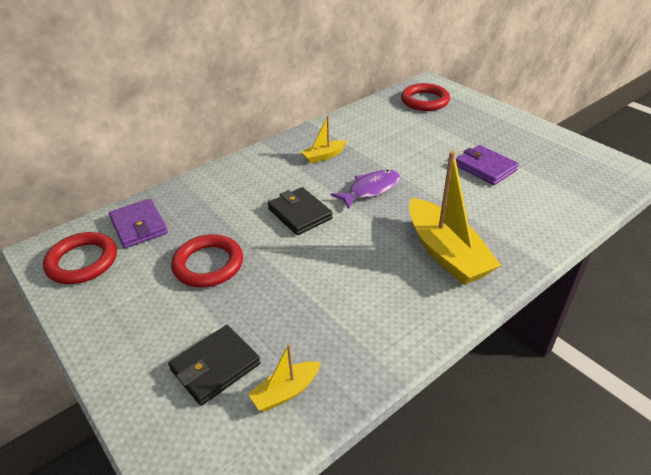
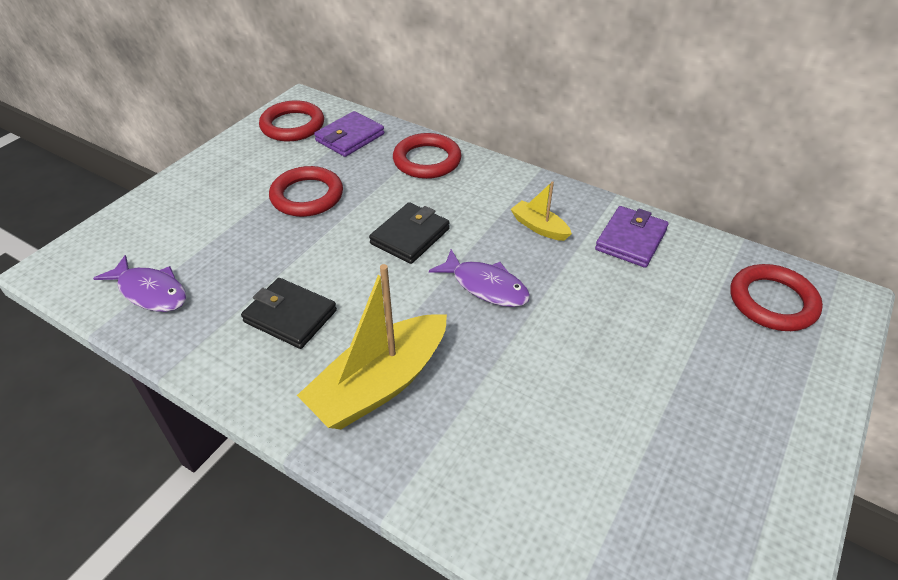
camera: 70 degrees right, 5 degrees up
(210, 189) = (427, 160): none -> red ring
(215, 367) = (177, 240): black wallet -> black wallet (290, 316)
(286, 392) = (150, 291): yellow boat -> purple fish
(485, 168) = (609, 407): purple wallet -> purple wallet (631, 240)

